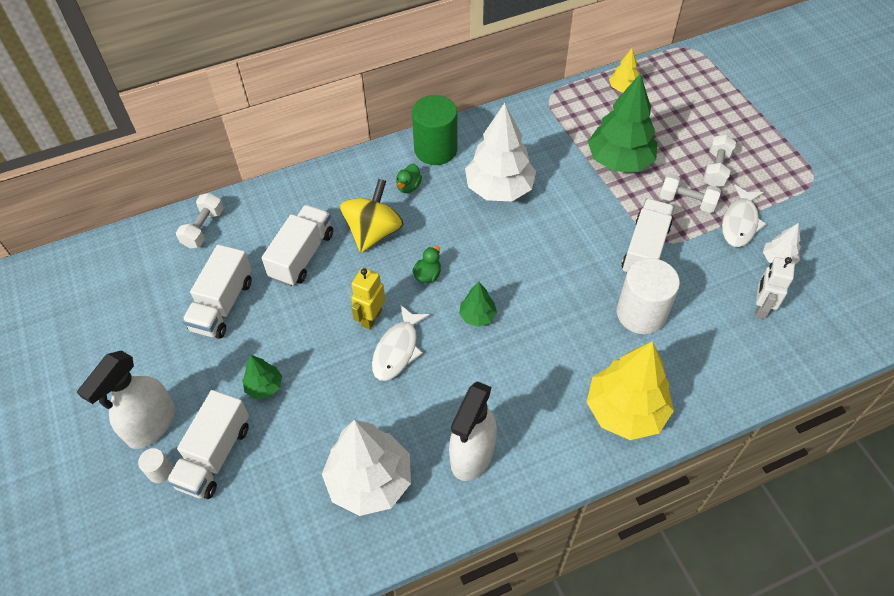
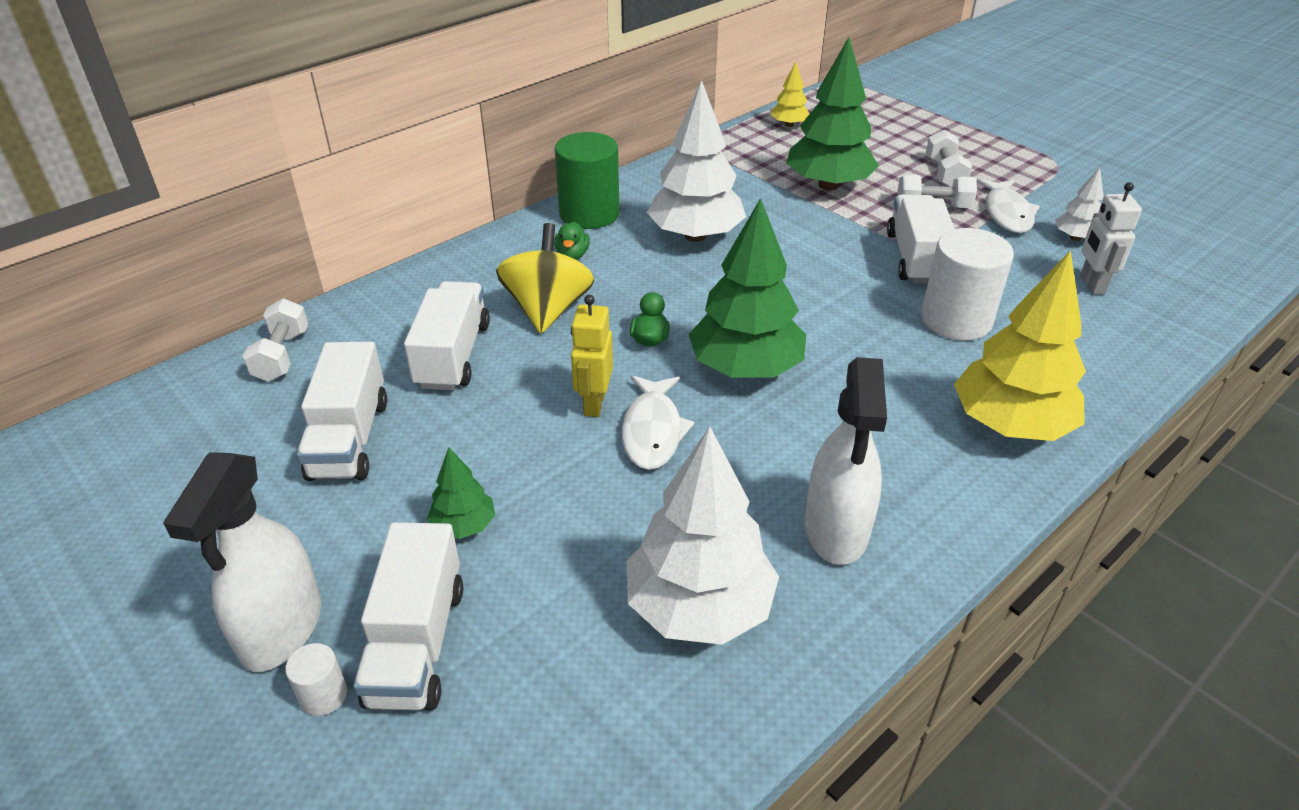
camera: 20 degrees left, 15 degrees down
(477, 316) = (745, 368): green tree -> green tree, size x2.07

